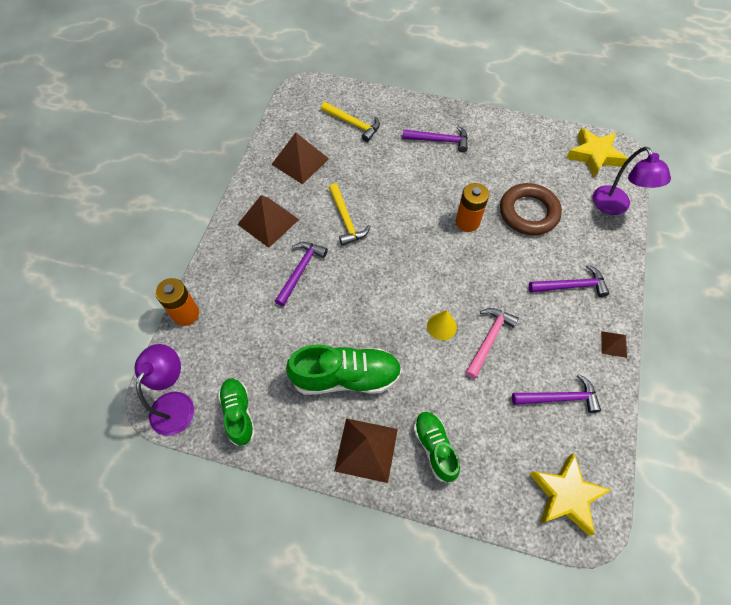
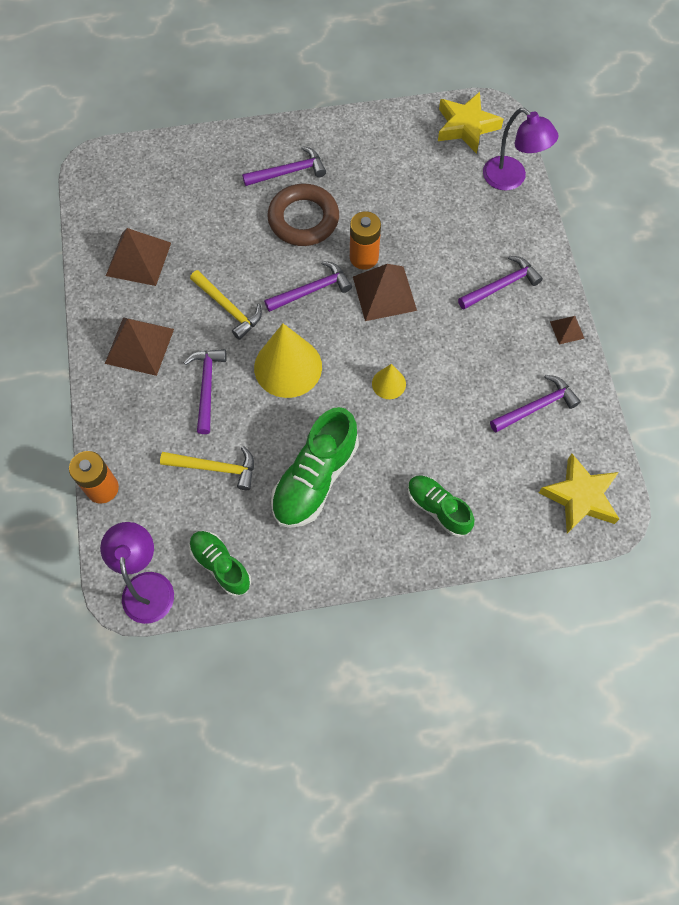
camera: 25 degrees left, 5 degrees up
(346, 377) = (315, 478): green shoe -> green shoe turned 150 degrees clockwise
(353, 124) = (178, 188): yellow hammer -> yellow hammer (215, 468)
(366, 449) = (371, 541): brown pyramid -> brown pyramid (384, 293)
(368, 281) = (288, 367): none -> yellow cone
(415, 231) = (312, 290): none -> purple hammer
(489, 339) = (443, 377): pink hammer -> none
(528, 212) = (424, 221): brown ring -> brown ring (303, 219)

